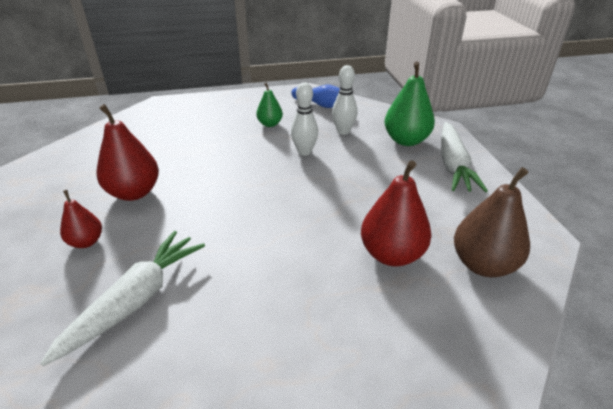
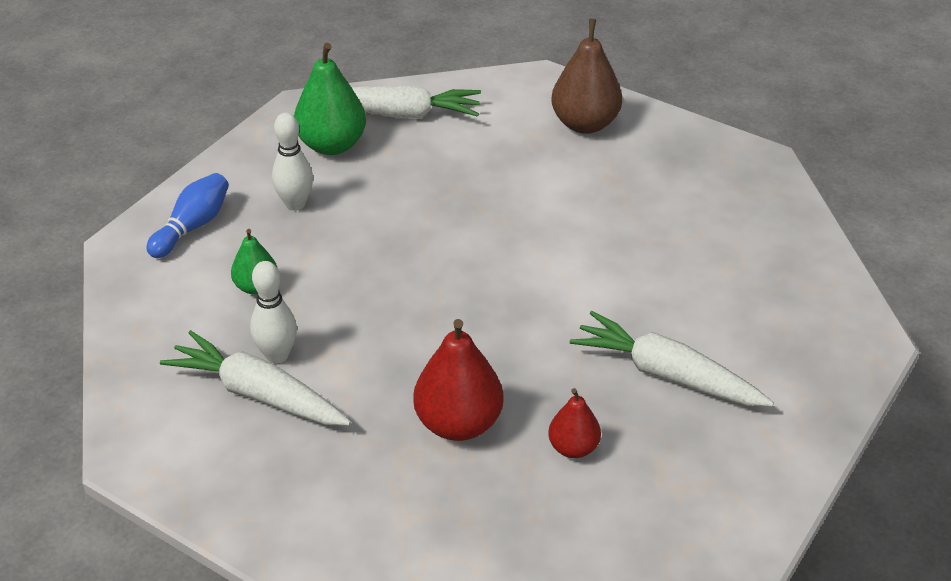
camera: 90 degrees left, 5 degrees up
(187, 129) = (258, 394): none -> white carrot
(304, 152) = (354, 246): white bowling pin -> white bowling pin (277, 355)
(391, 254) = (575, 181): red pear -> none

